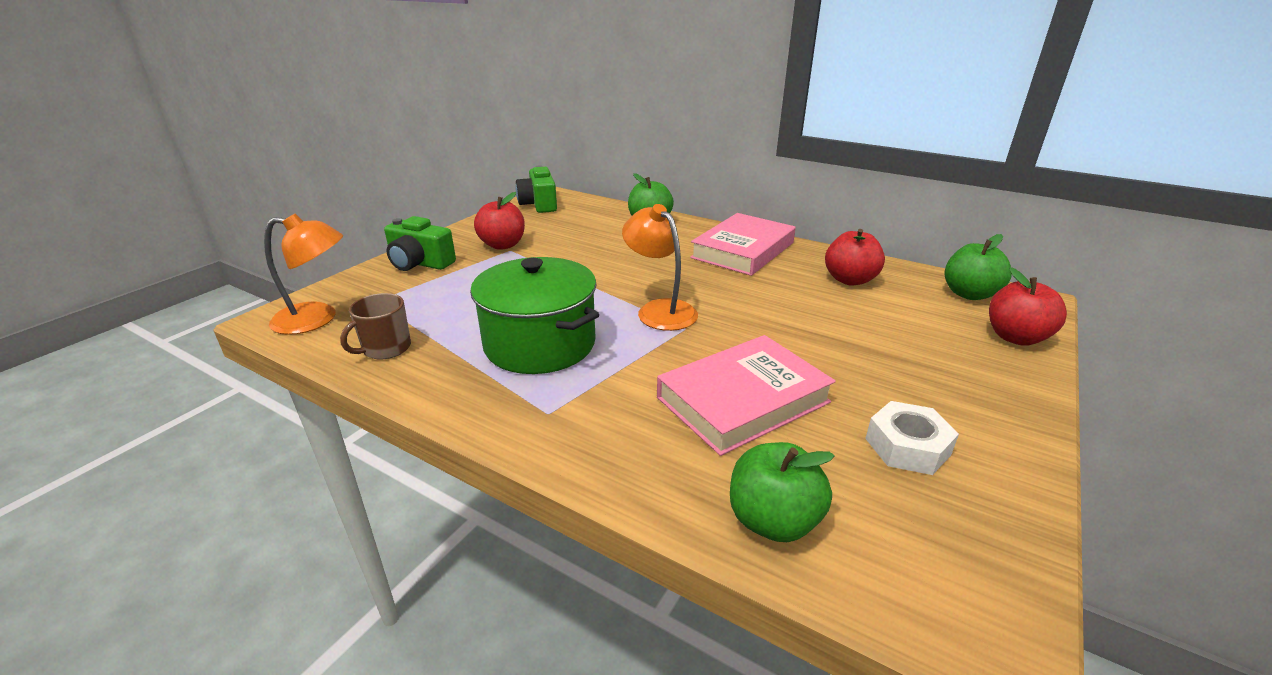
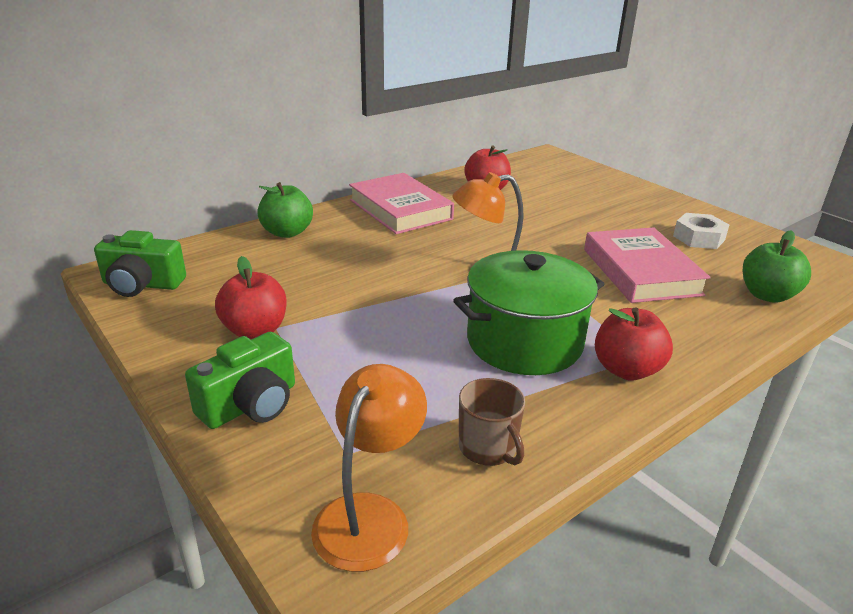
camera: 70 degrees left, 0 degrees up
(969, 294) = (531, 165): green apple -> none
(1015, 337) = (591, 173): red apple -> red apple (626, 370)

